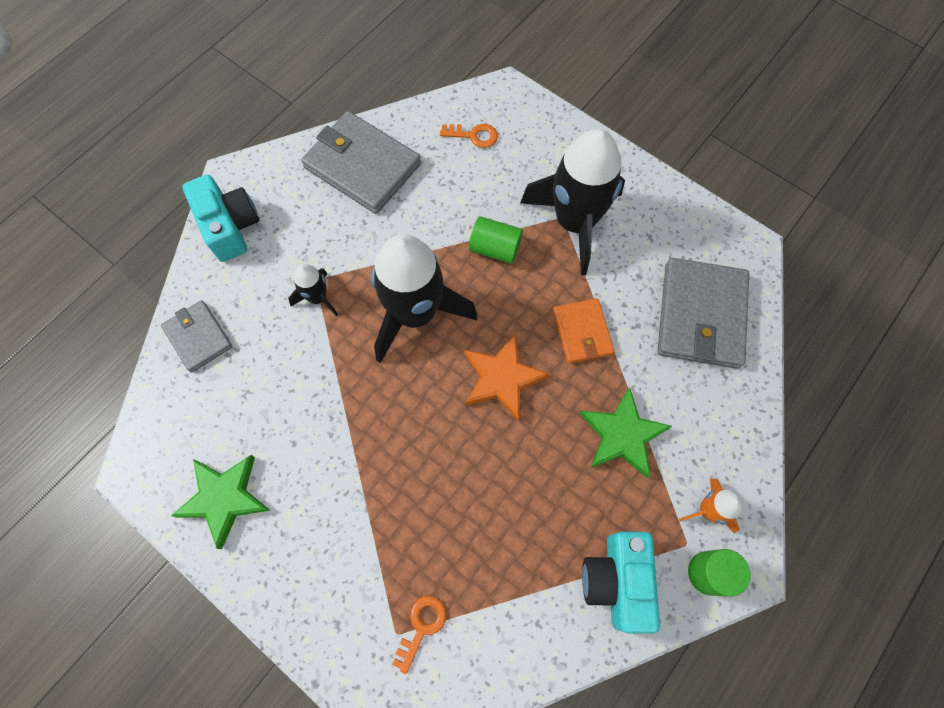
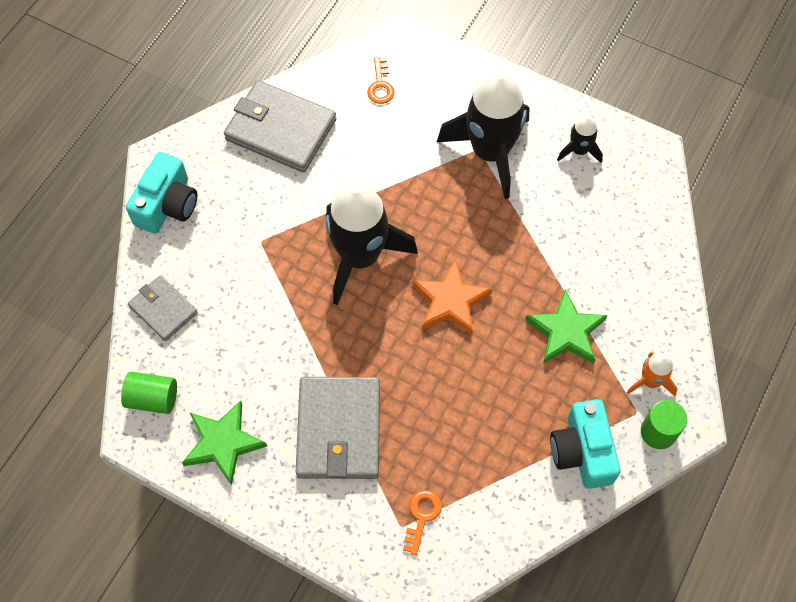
camera: 10 degrees left, 5 degrees down
(230, 226) = (167, 205): turquoise camera -> turquoise camera turned 60 degrees clockwise
(318, 298) = (266, 257): black rocket -> black rocket (579, 150)
(474, 135) = (380, 85): orange key -> orange key turned 90 degrees clockwise
(495, 248) = (421, 187): green cylinder -> green cylinder (153, 398)
(582, 332) = (515, 249): orange wallet -> none
(701, 315) = (618, 218): grey wallet -> grey wallet (339, 430)

